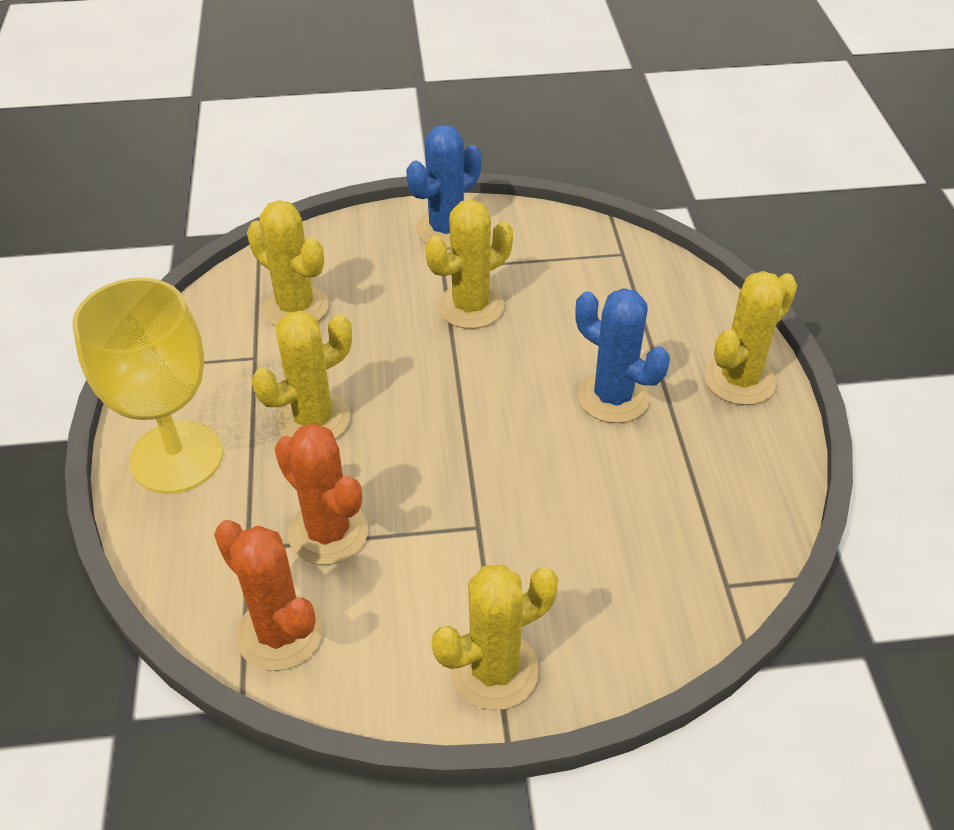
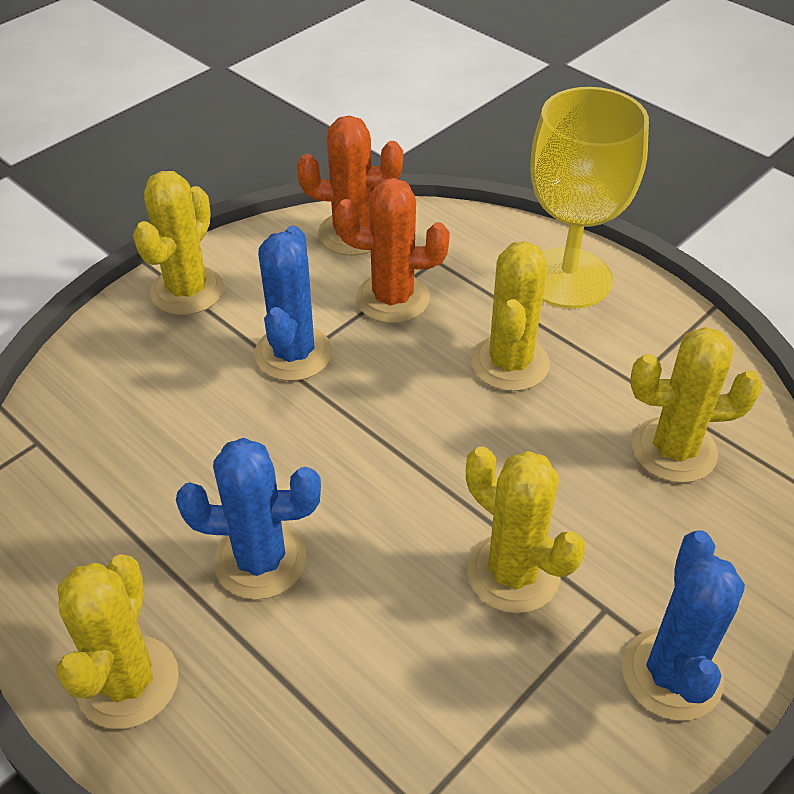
camera: 140 degrees right, 0 degrees up
(460, 533) = (293, 353): none -> blue cactus
(470, 307) = (513, 573): yellow cactus -> yellow cactus turned 60 degrees counterclockwise

